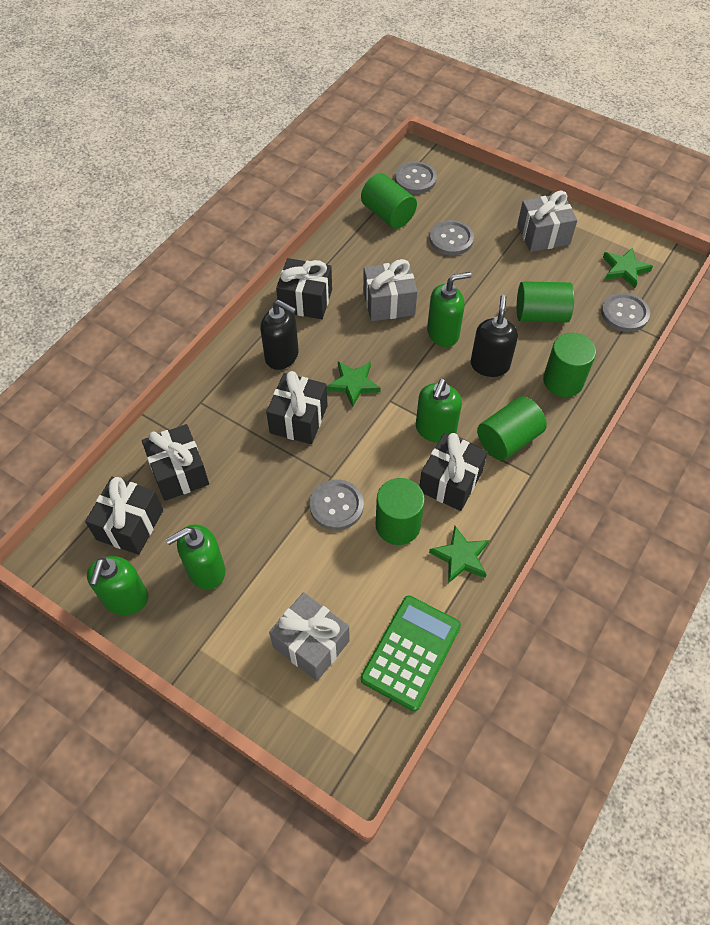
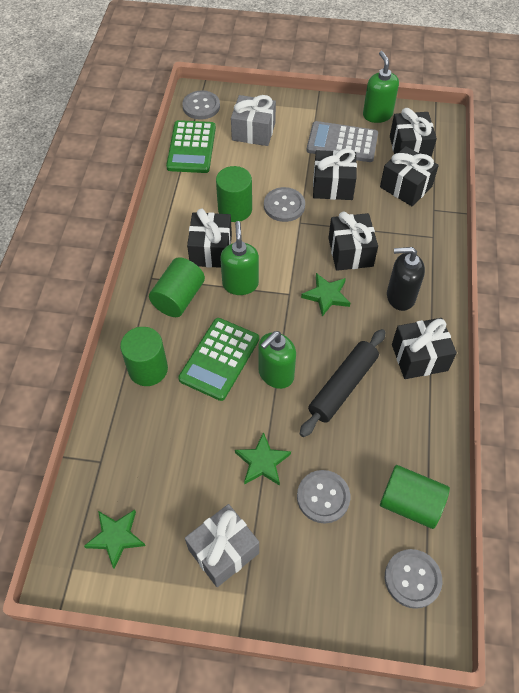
camera: 155 degrees right, 0 degrees up
(206, 571) = (342, 143): green soap dispenser -> grey calculator
(262, 509) = (333, 186): none -> black gift
(389, 303) = (342, 386): grey gift -> black rolling pin
(461, 557) = (182, 206): green star -> green star (262, 462)
(490, 365) = (219, 359): black soap dispenser -> green calculator
(541, 315) = (190, 434): green cylinder -> none
(624, 313) = (105, 472): grey button -> grey button (201, 106)

